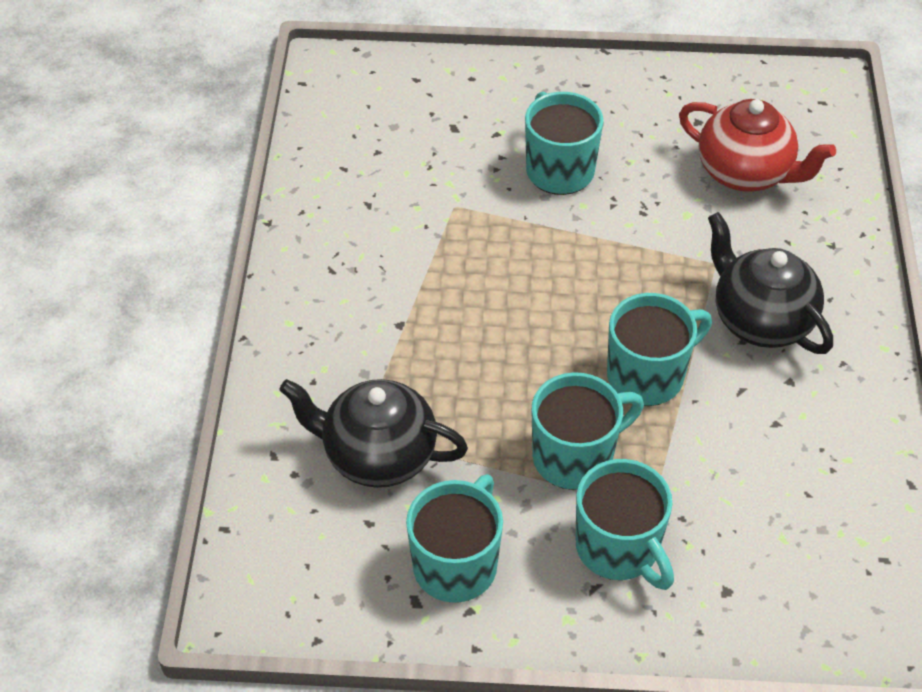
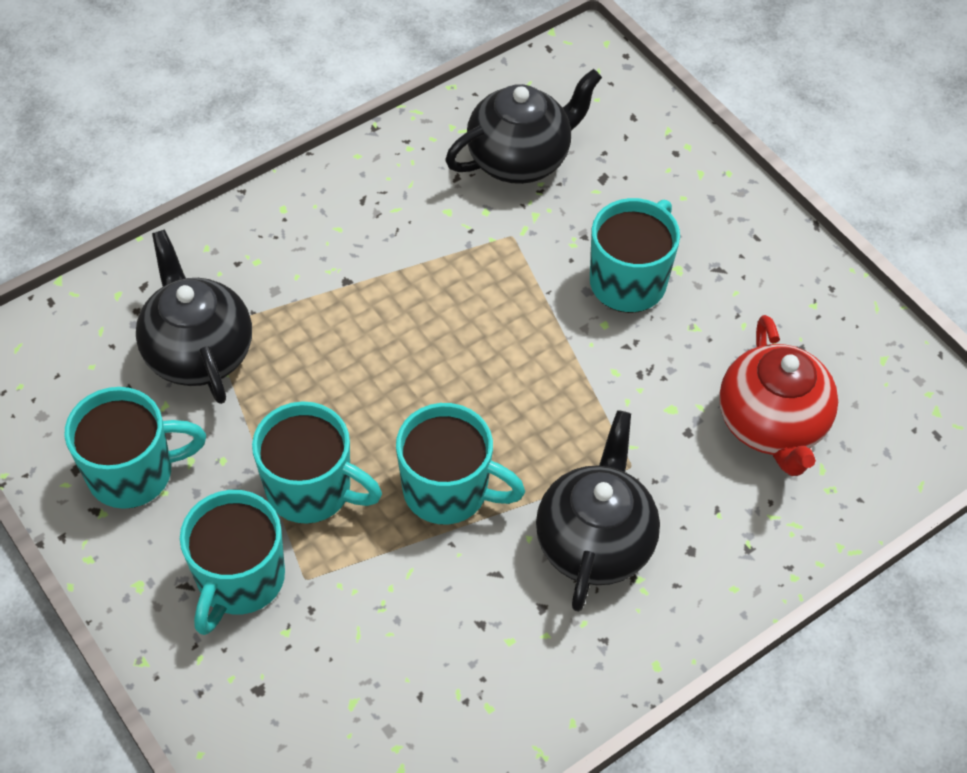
camera: 50 degrees right, 5 degrees up
(389, 160) = (520, 159): none -> black teapot

